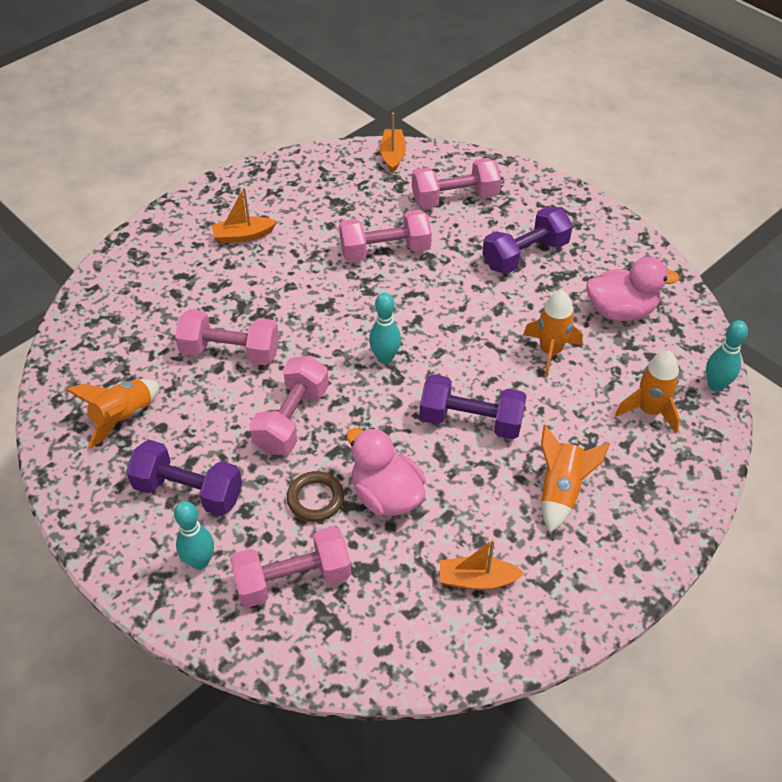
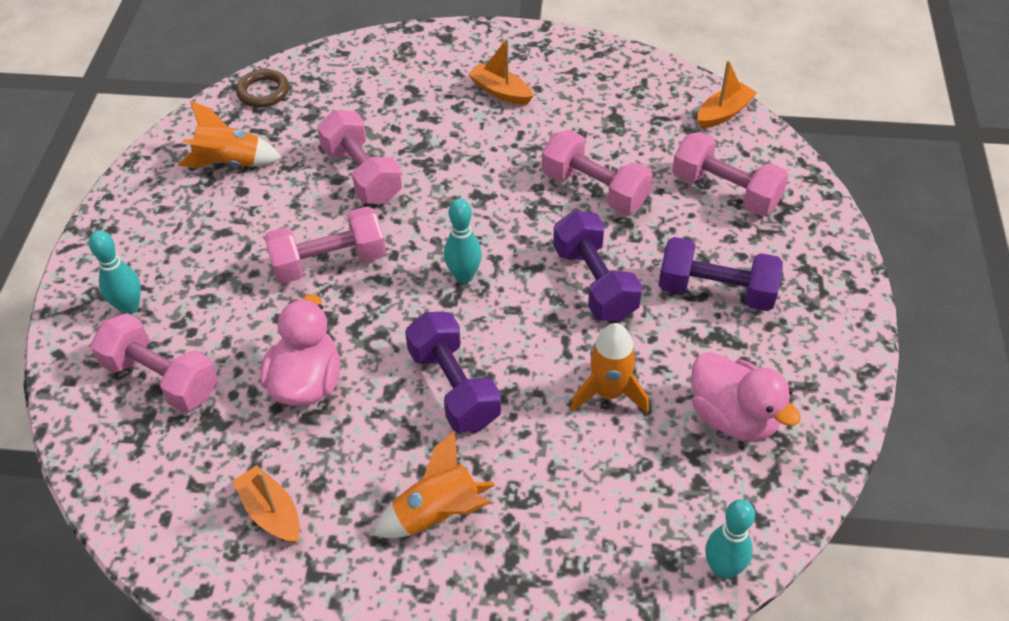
camera: 50 degrees right, 0 degrees up
(188, 491) = (193, 251): purple dumbbell -> purple dumbbell (594, 283)
(315, 499) = (258, 336): brown ring -> brown ring (263, 92)
(649, 410) = (620, 527): orange rocket -> none

